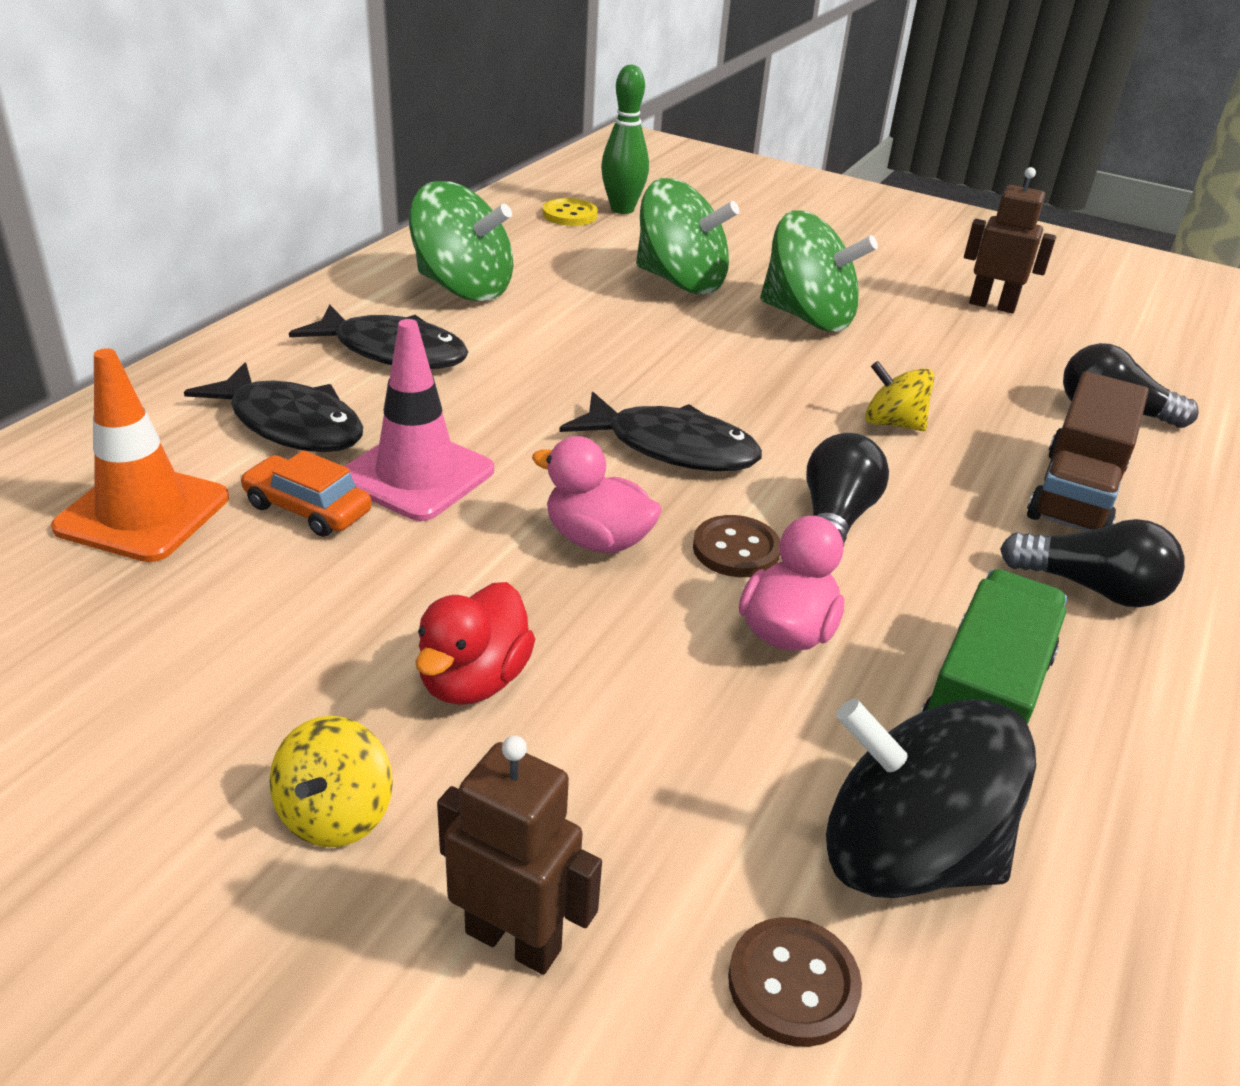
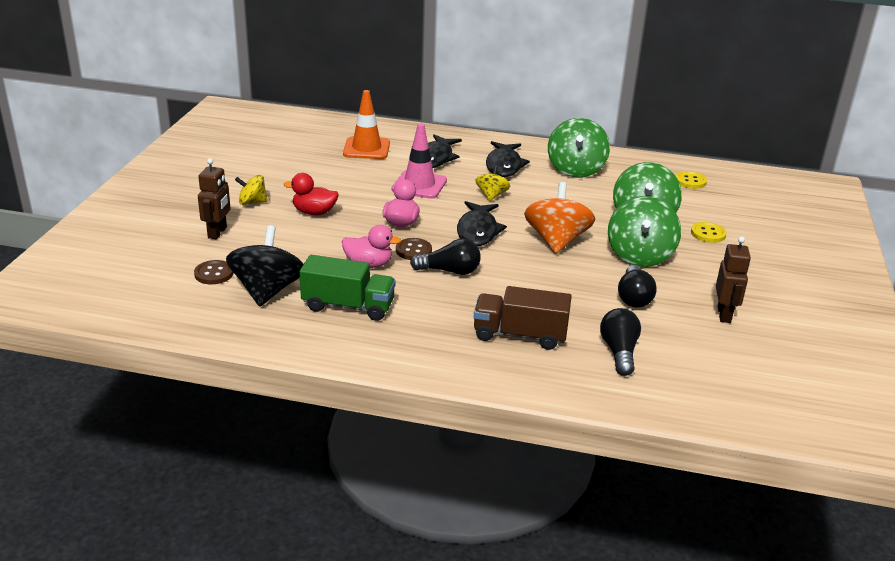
camera: 75 degrees right, 5 degrees down
(308, 509) = (386, 171): orange car -> none
(622, 209) = (717, 193): green bowling pin -> none
(739, 375) = (556, 241): none -> orange spinning top
(750, 250) = (708, 234): none -> yellow button
(892, 423) = (545, 283): yellow spinning top -> yellow spinning top (491, 195)
(1092, 588) = (439, 335): black light bulb -> black light bulb (634, 297)

